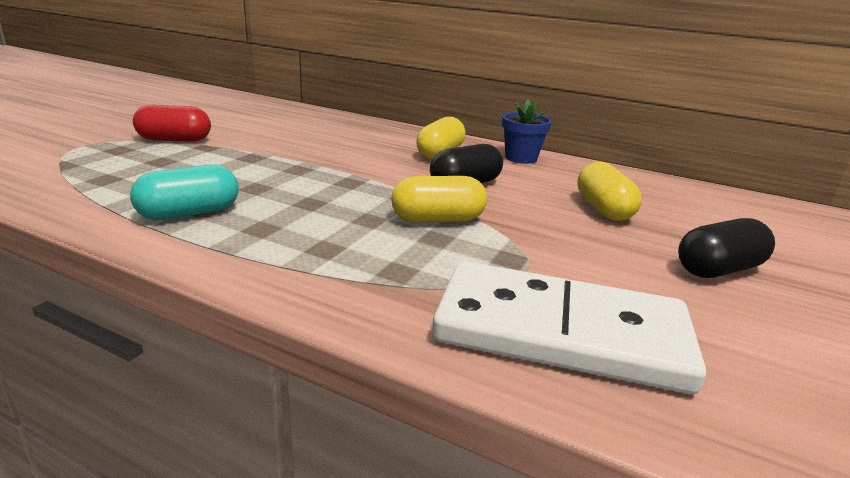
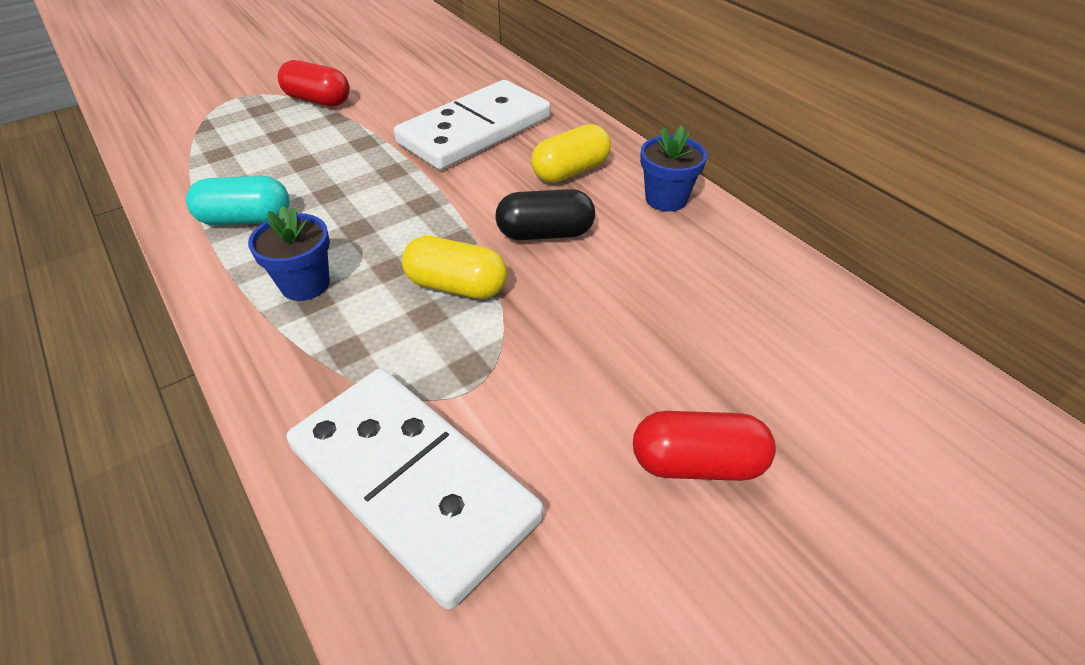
camera: 30 degrees right, 20 degrees up
(304, 241) = (305, 284): none -> blue flower pot
(340, 142) = (475, 130): none -> white domino
(603, 209) = (669, 319): yellow capsule -> none
(718, 269) = (697, 463): black capsule -> red capsule

